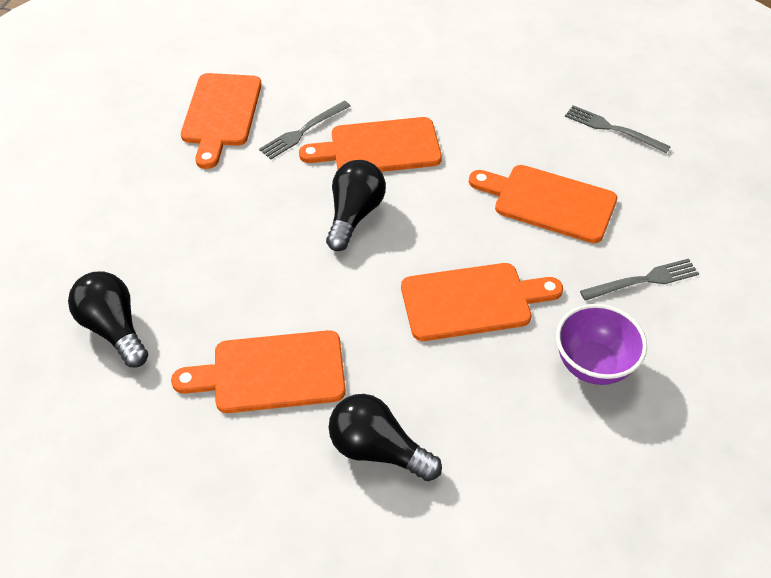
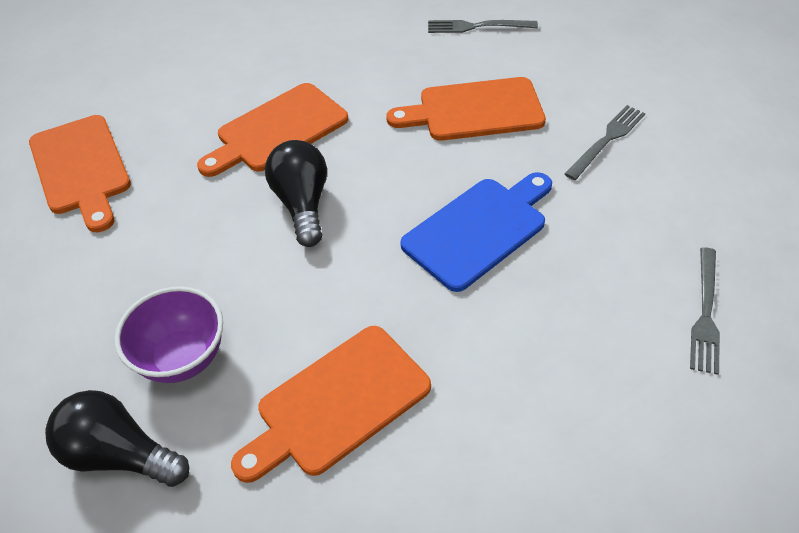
camera: 30 degrees left, 0 degrees up
(303, 131) = (186, 147): grey fork -> grey fork (705, 313)
(377, 450) = (506, 420): black light bulb -> none
(472, 301) = (479, 229): orange cutting board -> blue cutting board
(593, 365) = (627, 233): purple bowl -> purple bowl (182, 358)

